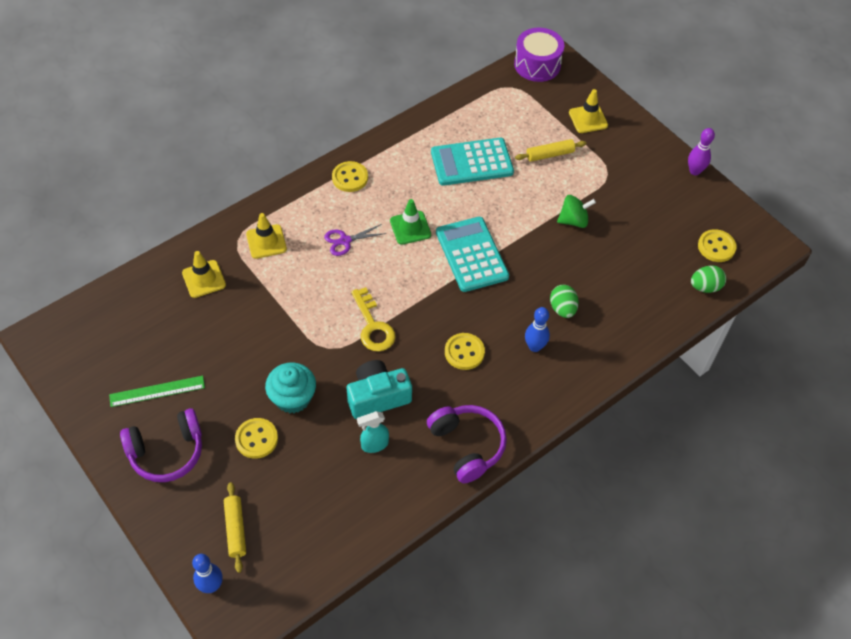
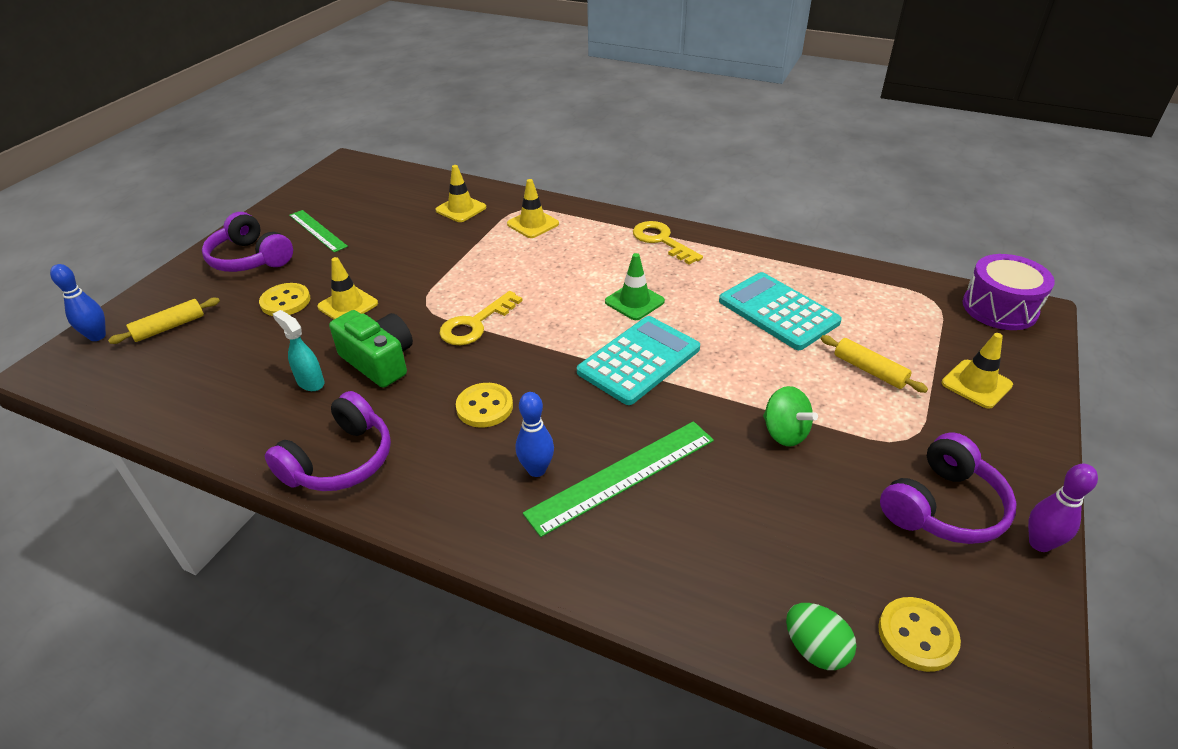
camera: 65 degrees right, 15 degrees down
(292, 398) = (348, 305): turquoise cupcake -> yellow traffic cone
(345, 241) = (576, 266): purple scissors -> none
(350, 178) = (661, 241): yellow button -> yellow key
(377, 397) = (379, 361): turquoise camera -> green camera
(562, 309) = (622, 476): green egg -> green ruler
(656, 190) = (943, 507): none -> purple headphones

